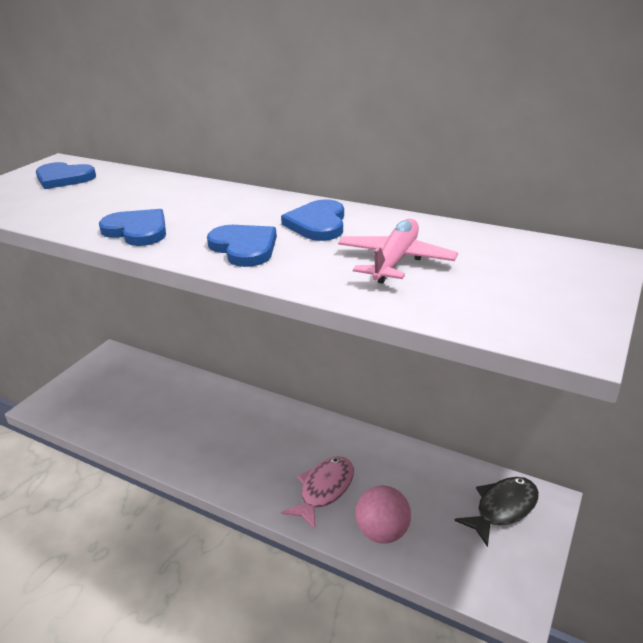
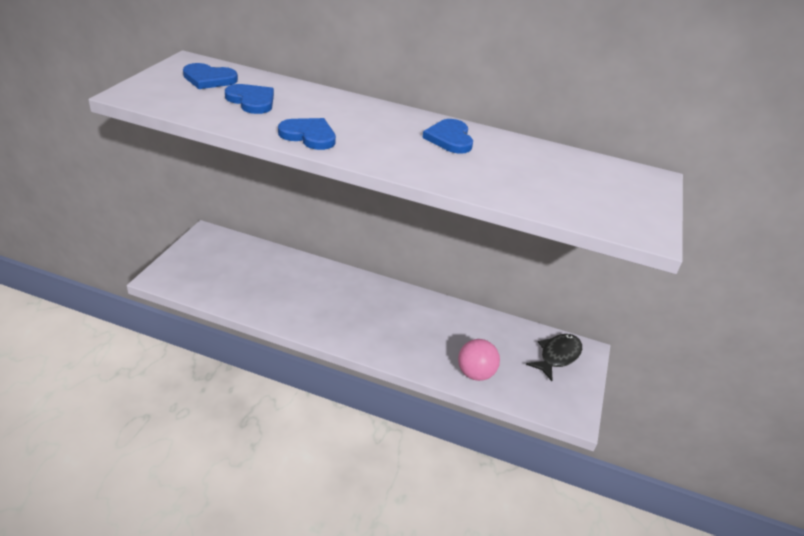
camera: 15 degrees left, 5 degrees up
(244, 248) = (403, 156): blue heart -> blue heart (251, 101)
(324, 490) = (425, 345): pink fish -> none
(395, 260) = (519, 172): pink plane -> none

